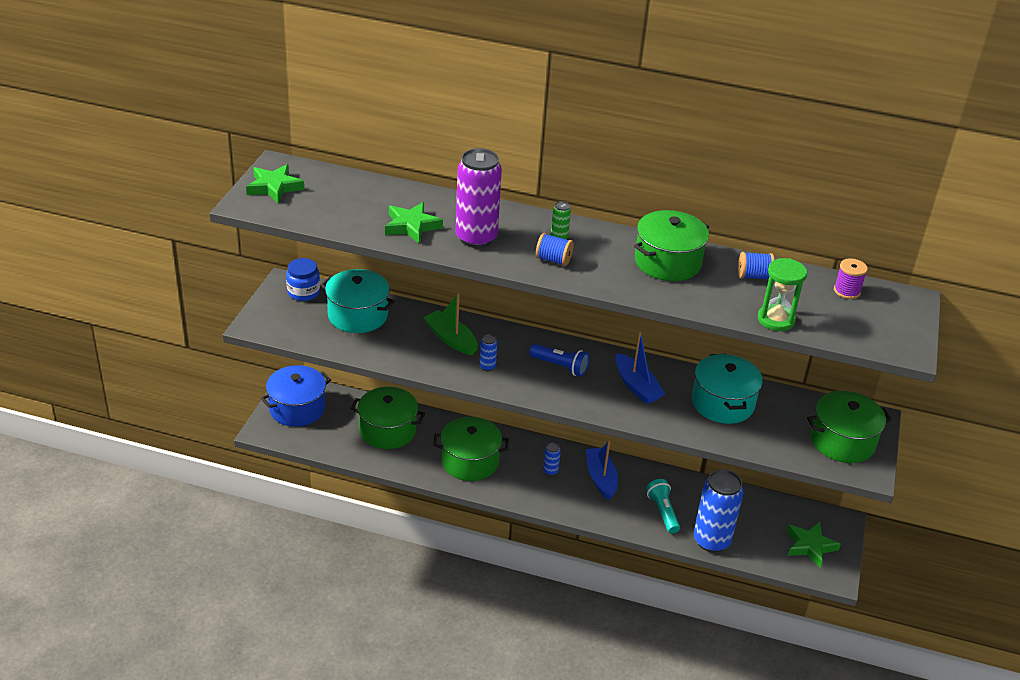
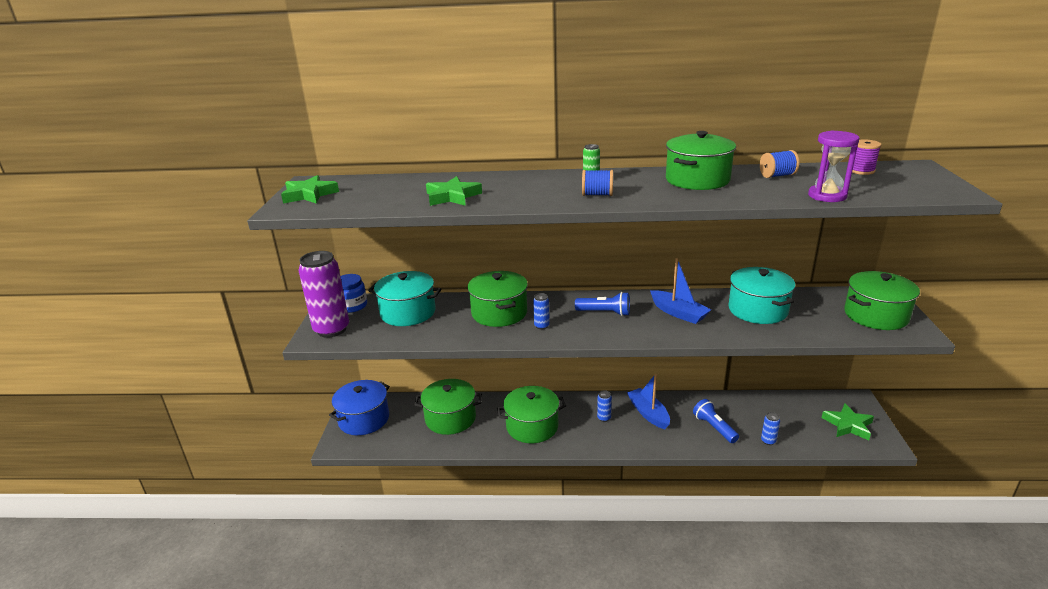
camera: 10 degrees left, 10 degrees down
(451, 339) = (499, 313): green boat -> green pot
(476, 238) = (517, 194): purple can -> purple can (331, 329)
(662, 512) = (714, 427): turquoise flashlight -> blue flashlight
(711, 541) = (768, 441): blue can -> blue can, size x0.42
(776, 320) = (827, 196): green hourglass -> purple hourglass

